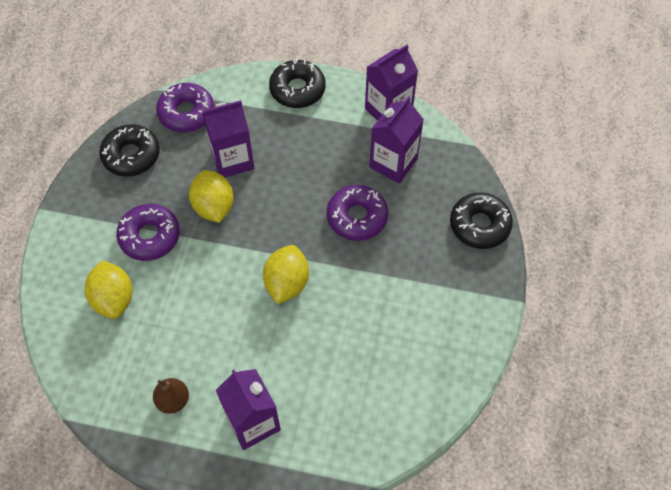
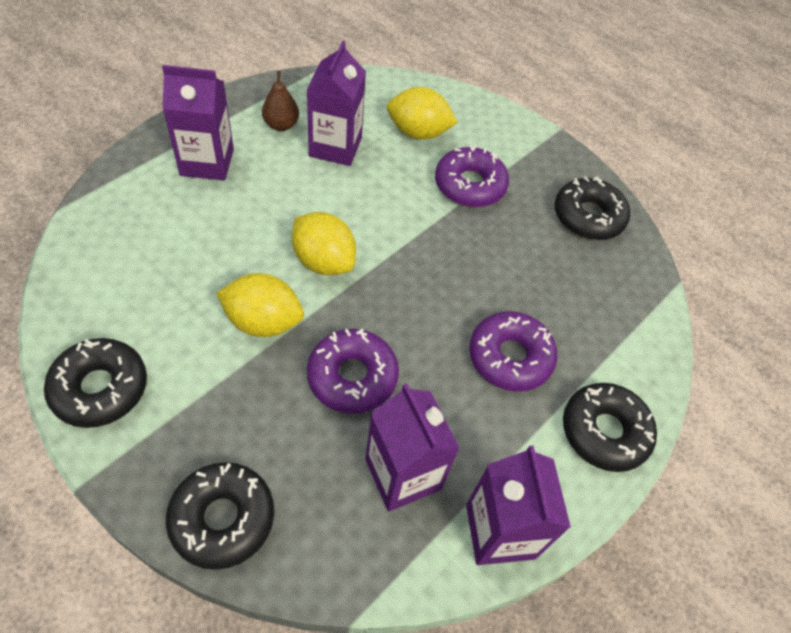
camera: 115 degrees right, 5 degrees down
(186, 113) = (626, 291): purple donut -> purple donut (510, 357)
(214, 207) = (470, 250): yellow lemon -> yellow lemon (263, 322)
(232, 160) = (525, 299): purple carton -> purple carton (335, 147)
(467, 337) = (100, 388): none -> black donut

